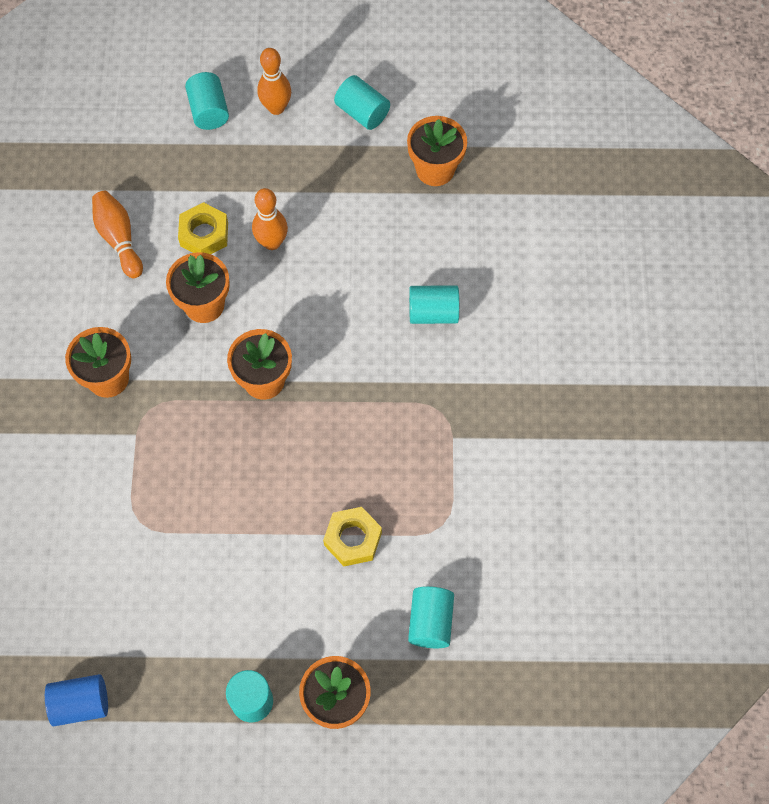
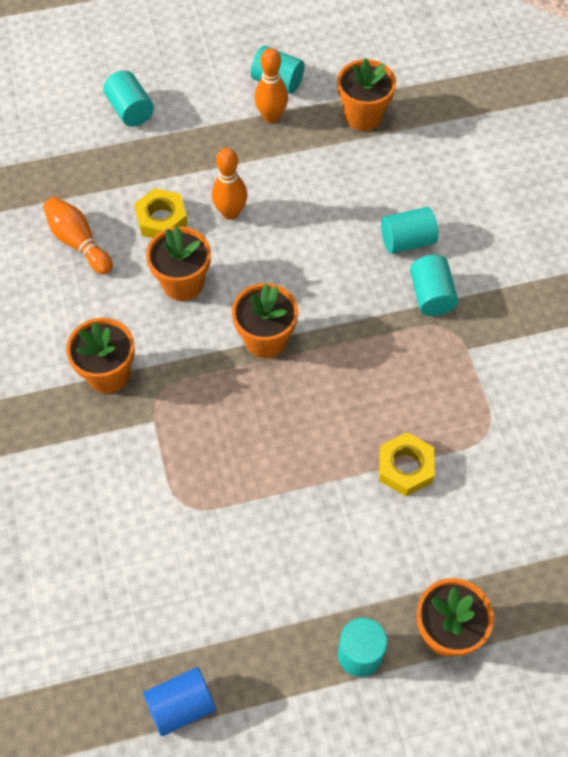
camera: 15 degrees left, 5 degrees down
(276, 108) = (194, 94): orange bowling pin -> orange bowling pin (271, 116)
(430, 622) = (510, 528): turquoise cylinder -> turquoise cylinder (431, 295)

